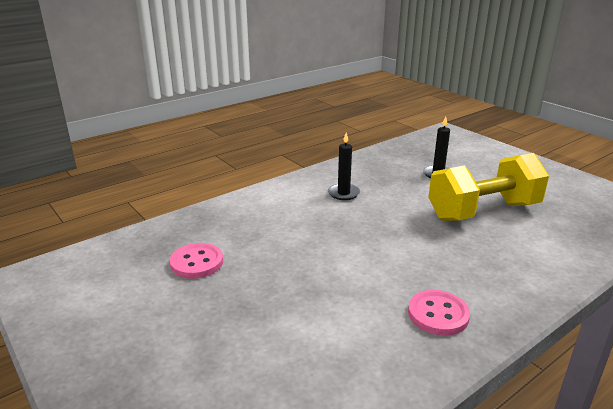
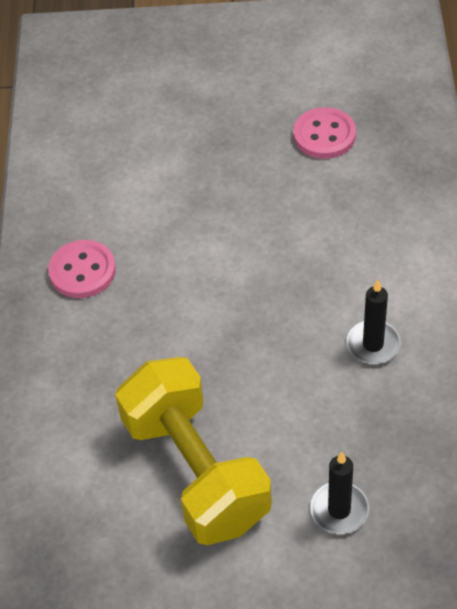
camera: 130 degrees right, 25 degrees up
(483, 211) = (195, 471): yellow dumbbell -> yellow dumbbell turned 45 degrees counterclockwise

